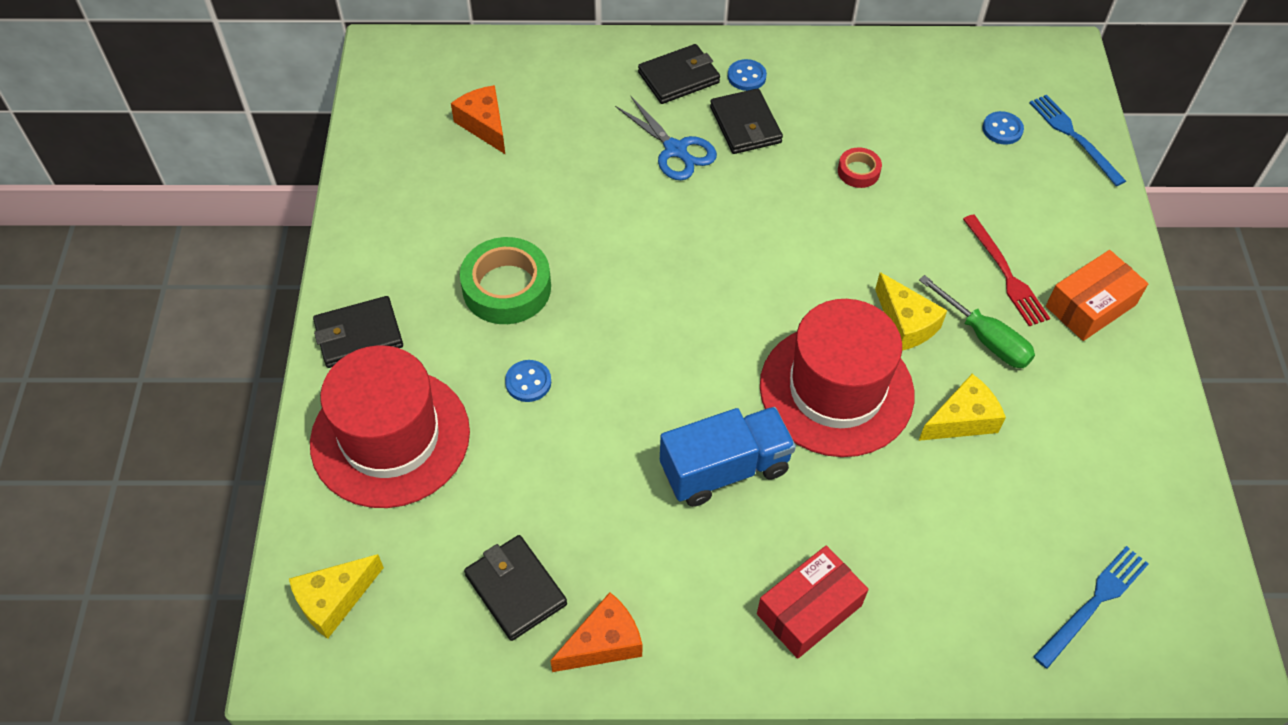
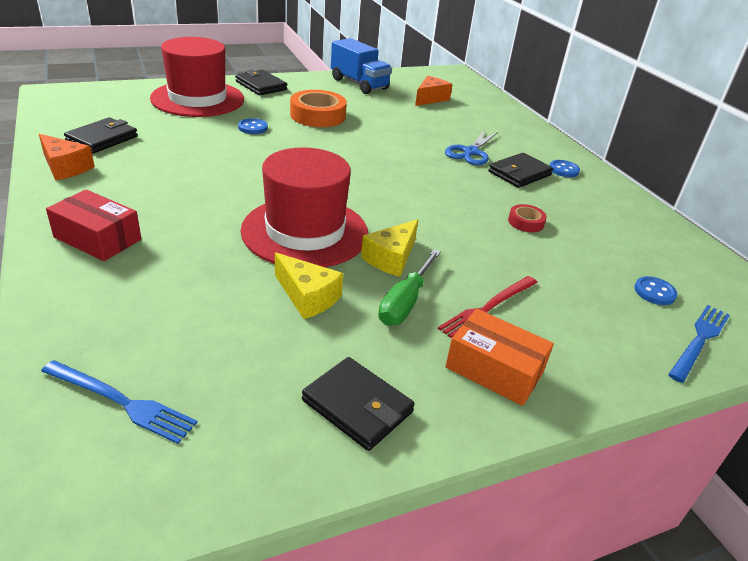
camera: 65 degrees right, 20 degrees down
(334, 600) = (90, 97): yellow cheese -> none
(507, 288) = (318, 115): green tape -> orange tape
(678, 77) = (533, 147): black wallet -> black wallet (357, 406)
(724, 469) = (213, 194): blue truck -> blue truck (359, 84)

